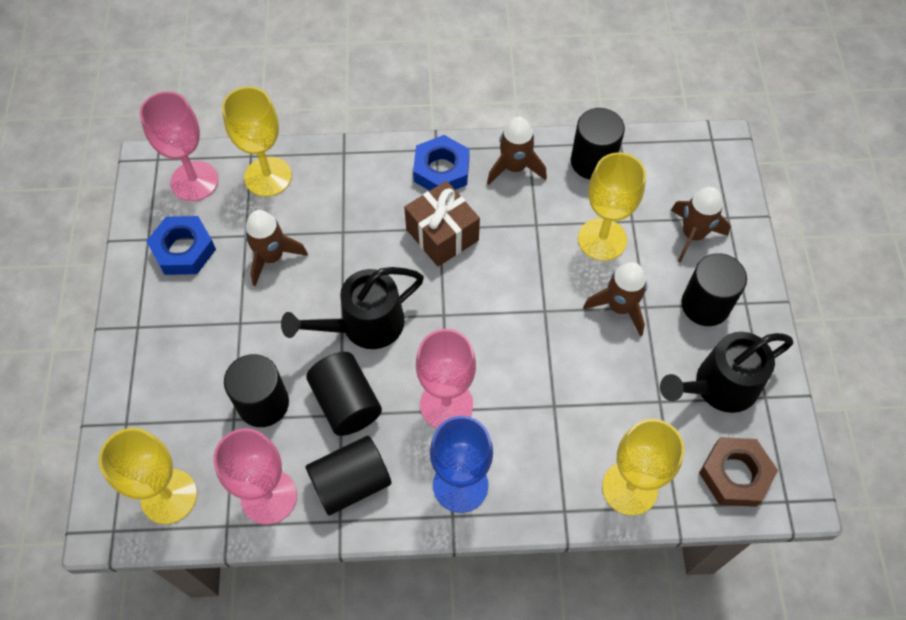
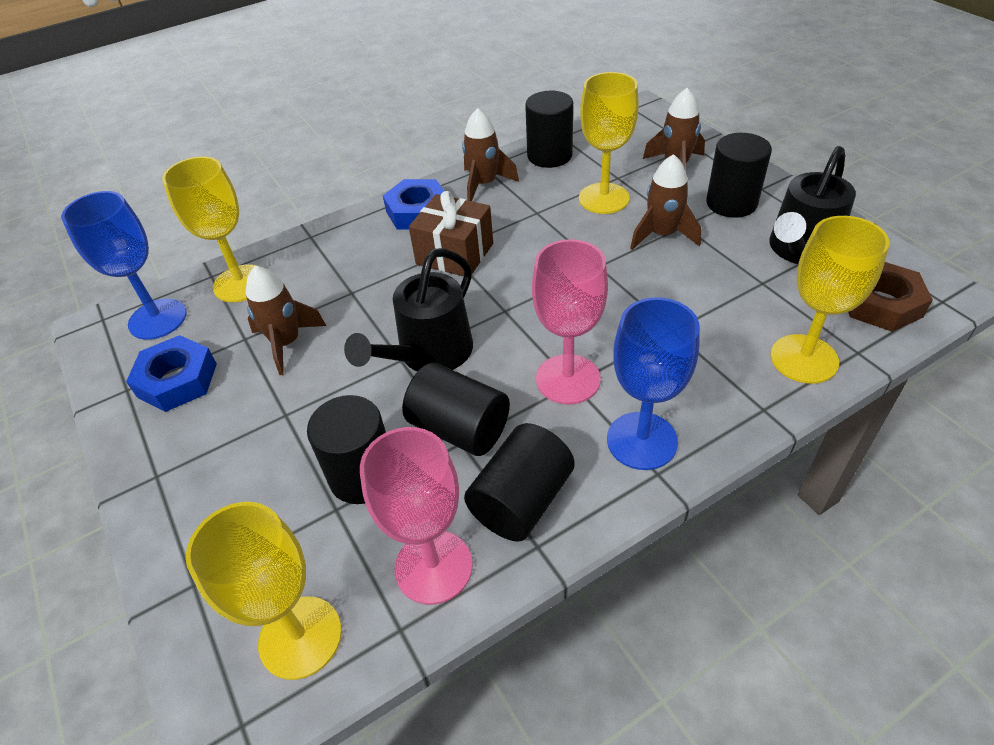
camera: 25 degrees left, 15 degrees down
(194, 181) = (157, 319): pink goblet -> blue goblet

